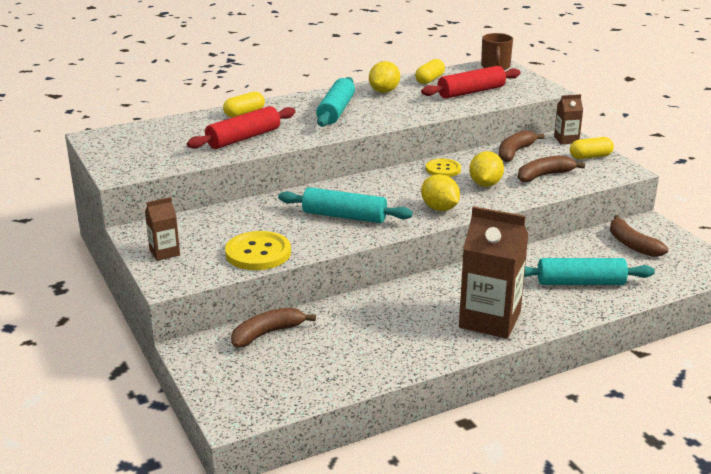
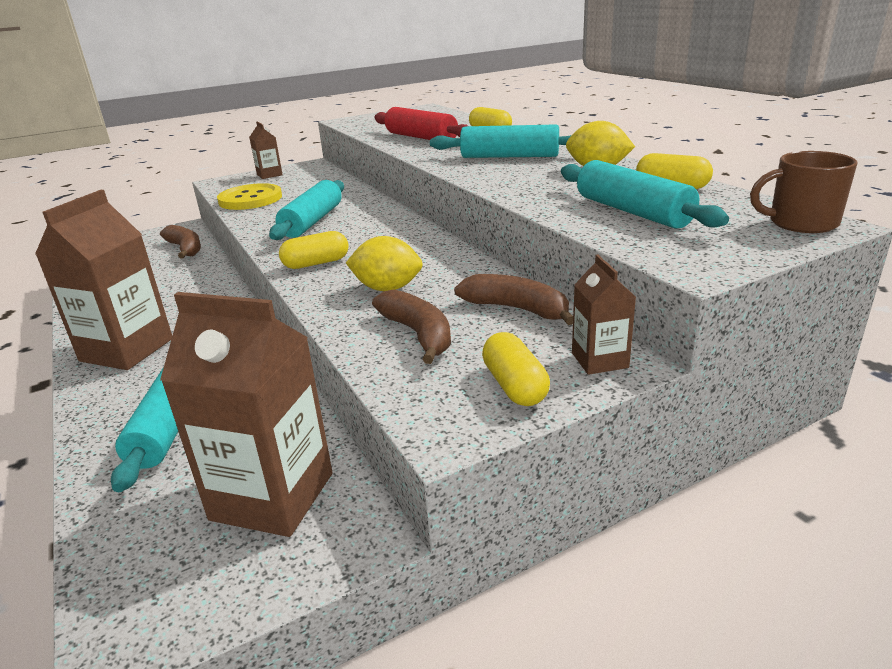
camera: 90 degrees right, 0 degrees up
(439, 208) = (316, 263): yellow lemon -> yellow capsule
(443, 169) = (440, 260): yellow button -> none
(471, 92) = (632, 211): red rolling pin -> turquoise rolling pin
(632, 244) = (272, 496): brown banana -> brown carton

